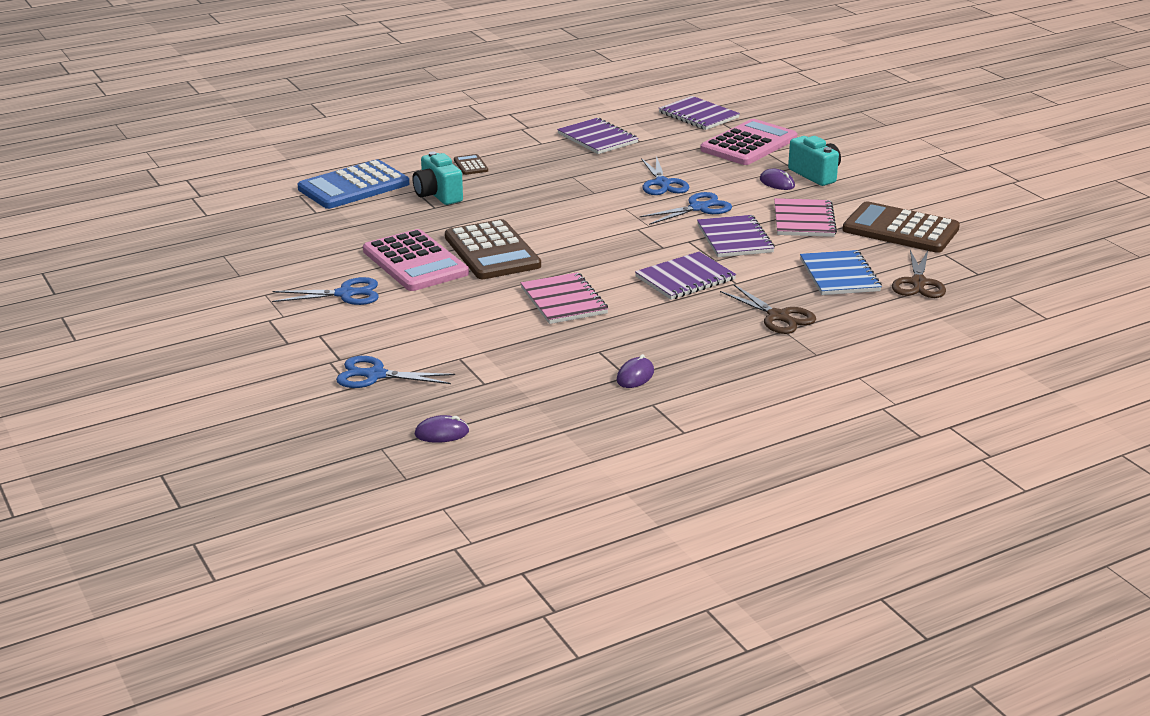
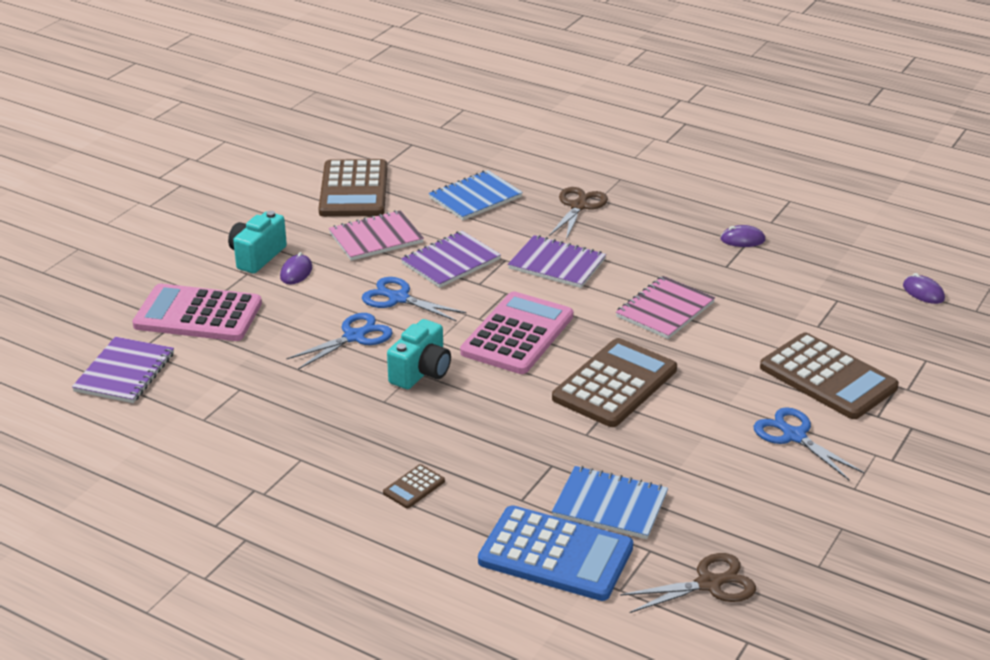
camera: 120 degrees left, 5 degrees up
(371, 213) = (610, 505): none -> blue notebook
(375, 375) = (895, 356): blue scissors -> none
(389, 334) = (828, 377): none -> brown calculator
(415, 262) = (686, 422): pink calculator -> pink calculator (517, 334)
(438, 195) = (519, 476): turquoise camera -> turquoise camera (421, 372)
(597, 138) = (254, 422): purple notebook -> none
(918, 283) = (455, 163): brown scissors -> brown scissors (709, 584)

